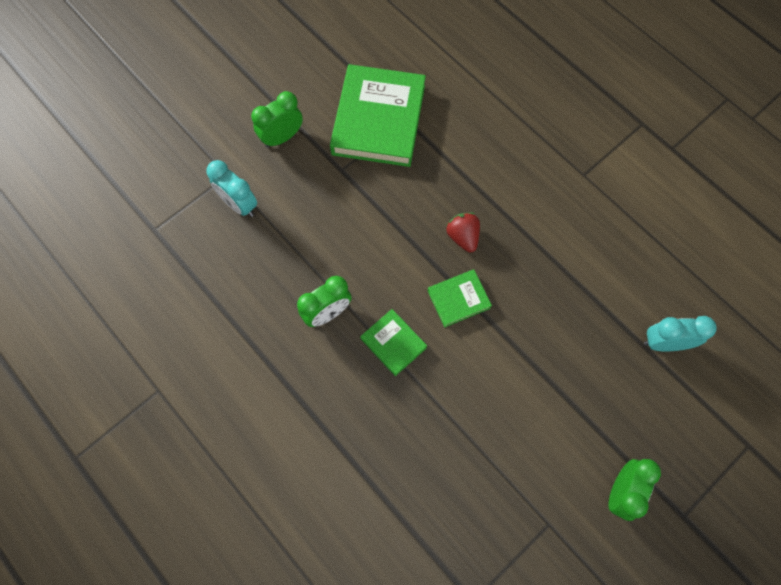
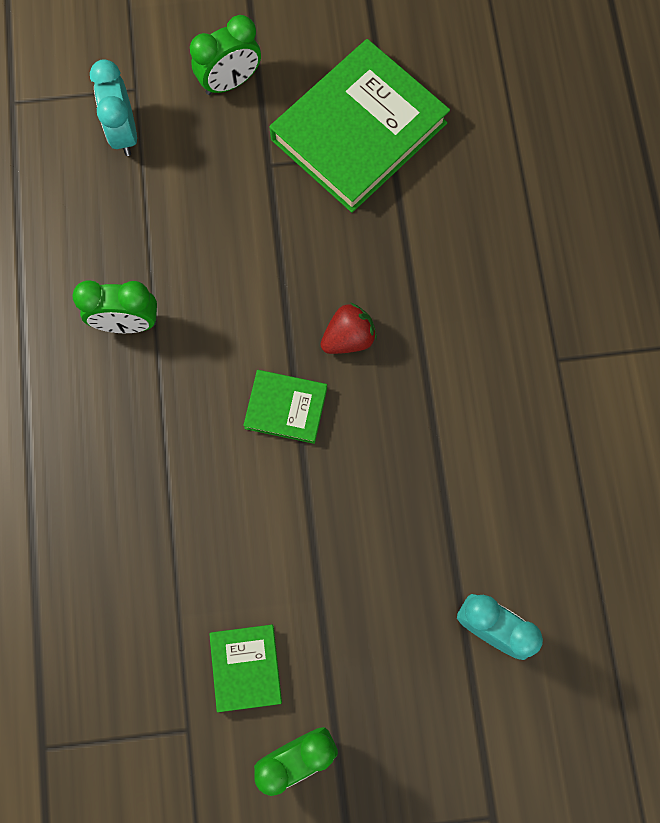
camera: 35 degrees right, 5 degrees up
(282, 137) = (230, 82): green clock -> green clock turned 150 degrees clockwise
(393, 343) = (173, 407): green book -> green book (246, 667)
(463, 237) = (348, 338): red strawberry -> red strawberry turned 45 degrees clockwise

